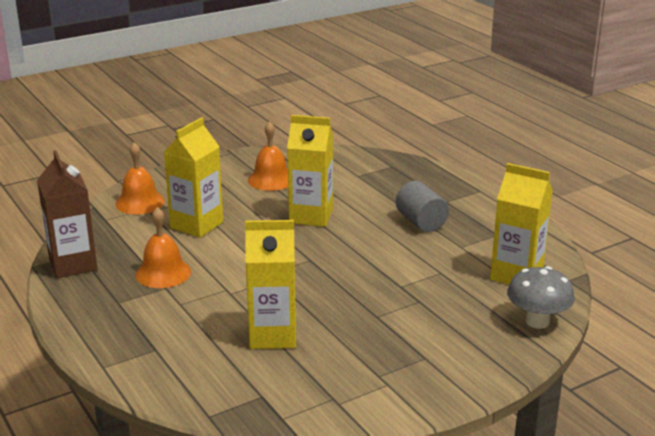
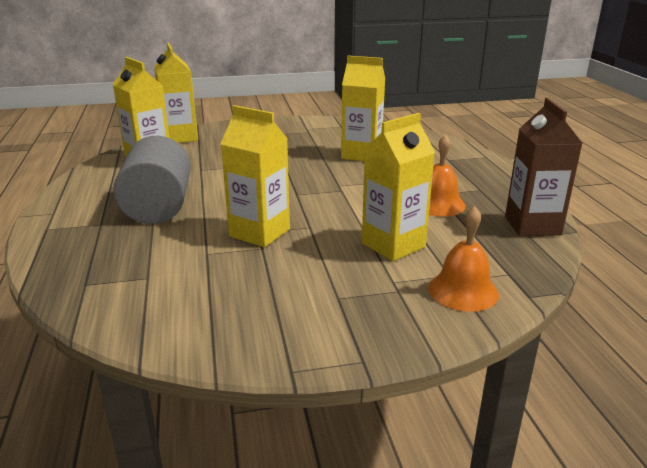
camera: 160 degrees left, 0 degrees up
(271, 180) = (266, 294): orange bell -> none
(421, 222) = (158, 207): grey cylinder -> grey cylinder, size x1.60
(537, 321) = (180, 137): grey mushroom -> yellow carton

